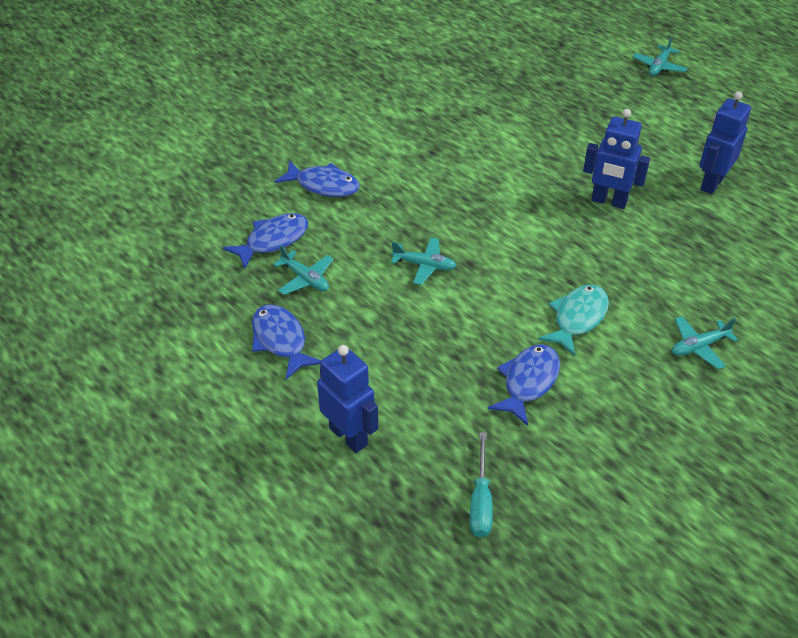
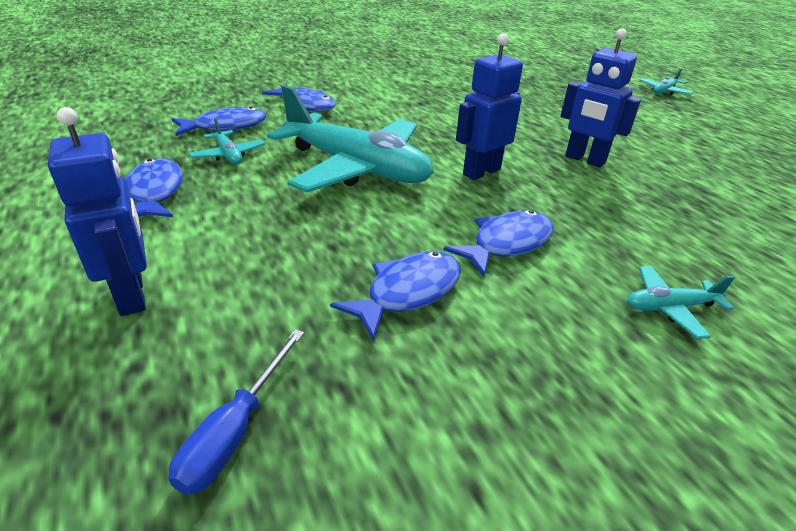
camera: 15 degrees right, 10 degrees down
(424, 265) = (356, 168): turquoise plane -> turquoise plane, size x2.40
(480, 501) = (235, 430): turquoise screwdriver -> blue screwdriver
(577, 318) = (507, 243): turquoise fish -> blue fish
(711, 183) = (709, 167): blue robot -> blue robot (481, 172)

